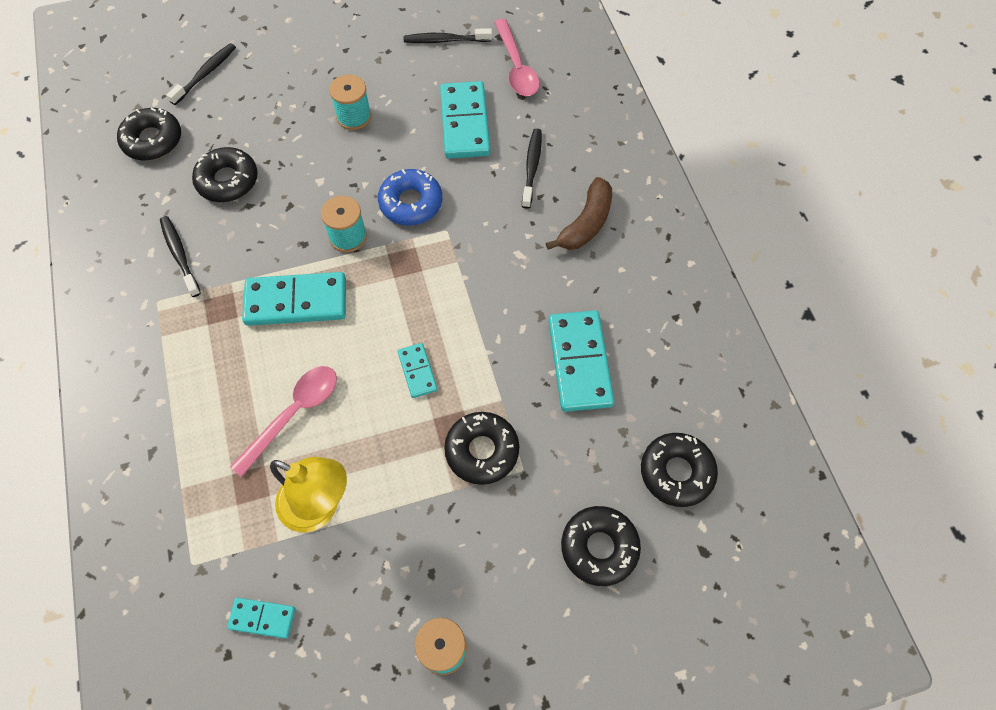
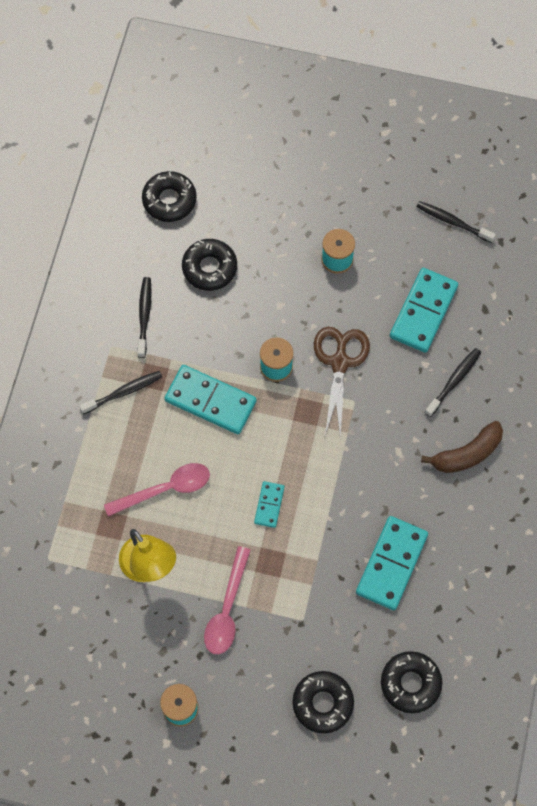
camera: 30 degrees right, 5 degrees up
(205, 74) = (238, 156): black toothbrush -> black toothbrush (123, 392)
(262, 618) = (76, 621): turquoise domino -> none
(411, 203) = (340, 362): blue donut -> brown scissors
(482, 451) = (281, 590): black donut -> none
(516, 67) = (498, 279): pink spoon -> pink spoon (227, 609)

